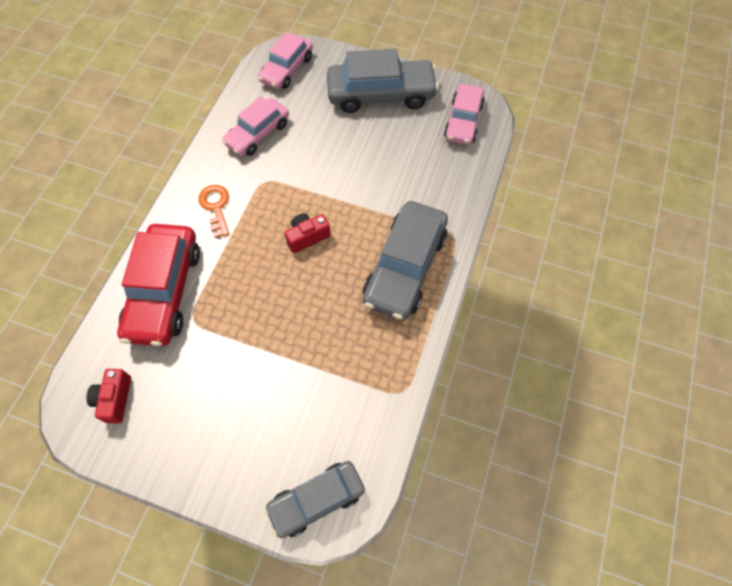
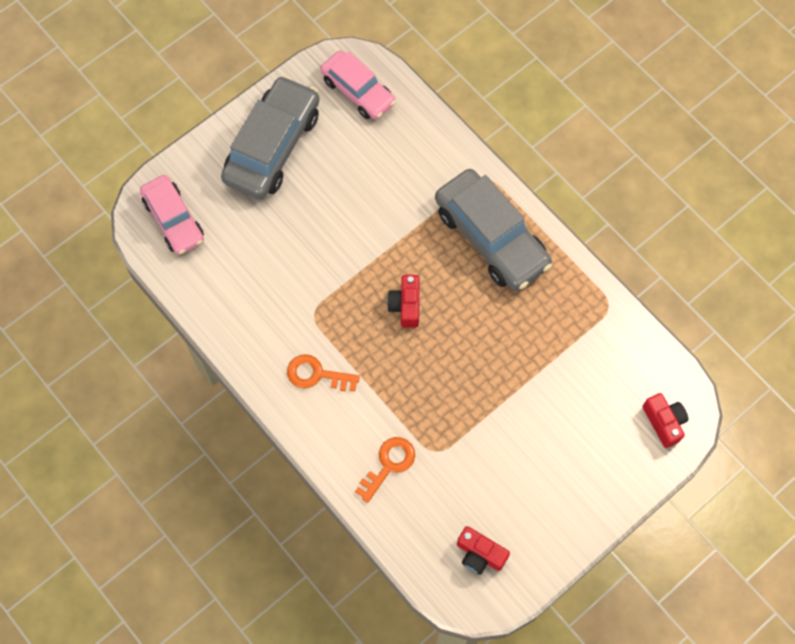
camera: 60 degrees left, 5 degrees up
(164, 291) = (388, 465): red car -> orange key
(258, 134) = (246, 291): pink car -> none
(316, 500) = (664, 422): grey car -> red camera

